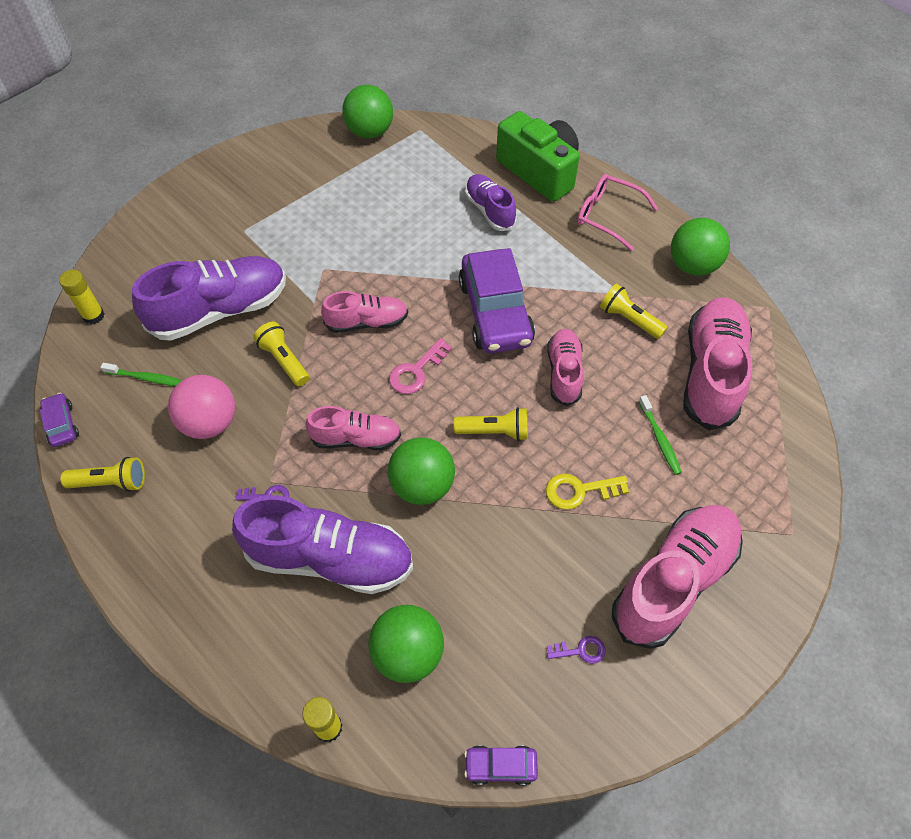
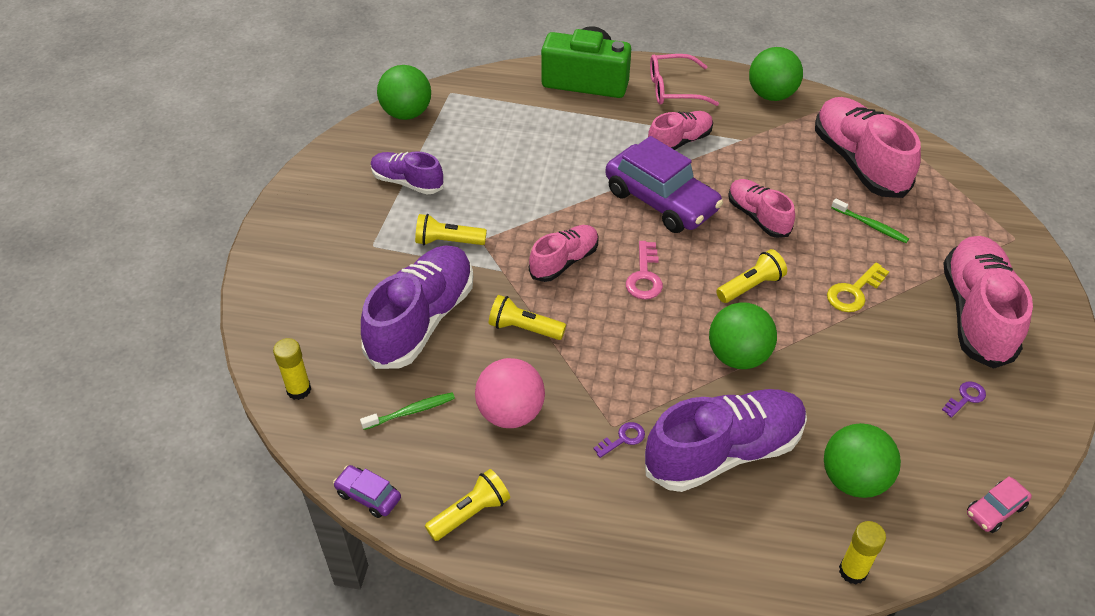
camera: 35 degrees left, 10 degrees down
(356, 438) = (649, 352): pink shoe -> pink shoe (679, 142)
(489, 210) = (576, 127): purple shoe -> purple shoe (407, 182)
(500, 766) = (995, 510): purple car -> pink car
(629, 319) = (765, 155): yellow flashlight -> yellow flashlight (448, 241)

